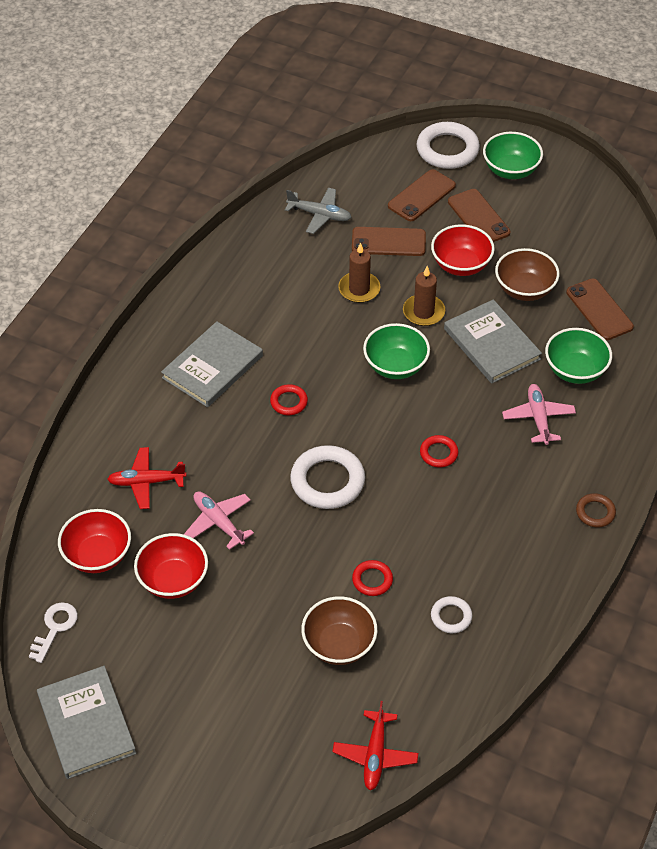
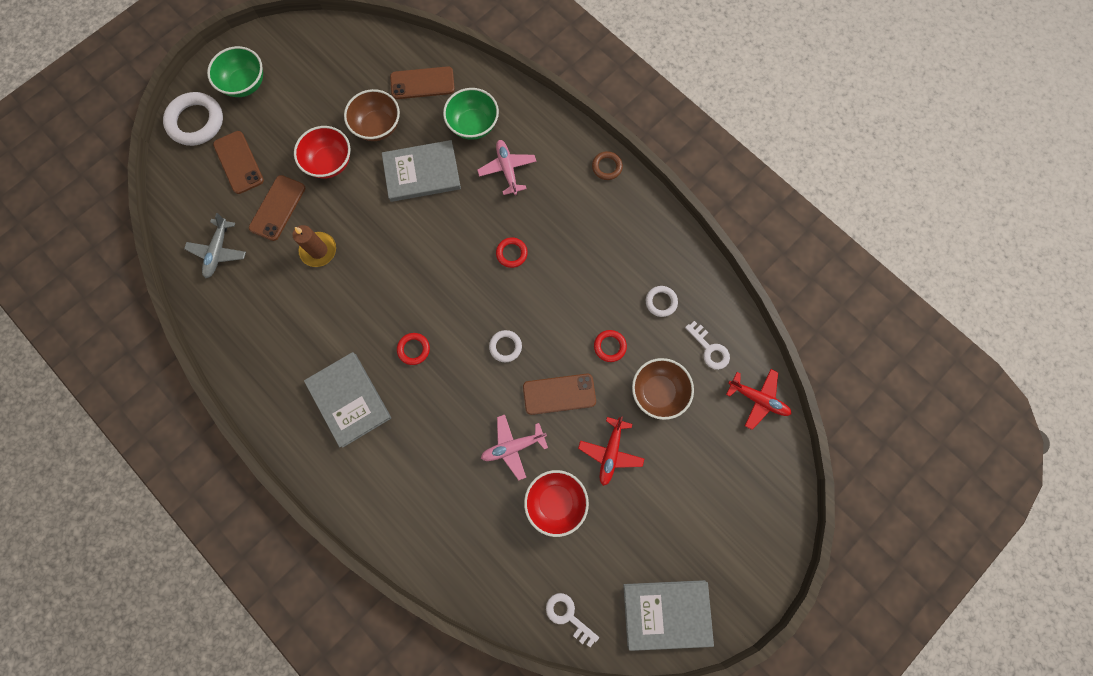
camera: 70 degrees left, 25 degrees up
(97, 555) = (509, 558): red bowl -> none
(146, 482) = (449, 494): red plane -> red plane (610, 452)
(320, 215) = (218, 251): grey plane -> grey plane turned 150 degrees clockwise
(327, 481) = (505, 346): white ring -> white ring, size x0.52
(395, 366) = (412, 252): green bowl -> none
(415, 685) = (709, 349): none -> white key
(423, 312) = (366, 210): brown candle -> none
(478, 217) = (285, 129): brown phone -> brown phone (559, 394)
(538, 418) = (507, 169): pink plane -> pink plane turned 60 degrees clockwise

